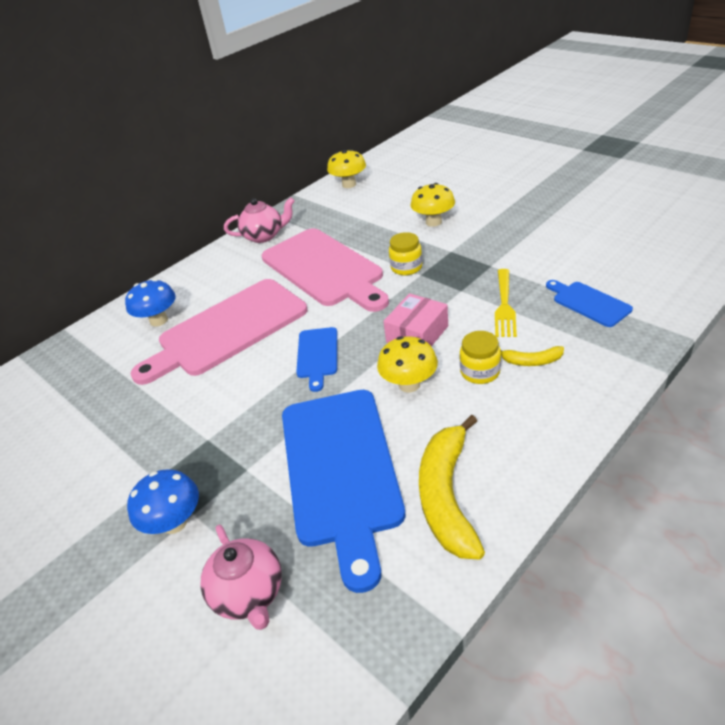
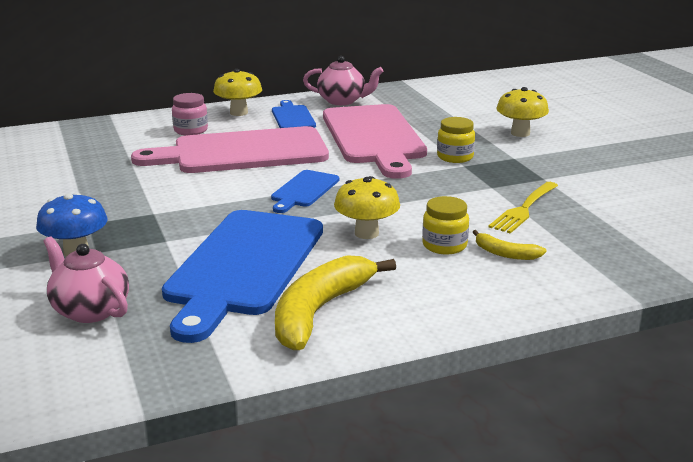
camera: 20 degrees right, 15 degrees down
(159, 320) = (191, 130): blue mushroom -> pink jar
(249, 593) = (90, 310): pink teapot -> pink teapot turned 135 degrees clockwise
(349, 184) = (464, 86): yellow mushroom -> yellow mushroom (239, 113)
(417, 334) = (412, 203): pink box -> none
(588, 303) = (617, 232): blue cutting board -> blue cutting board (292, 117)

